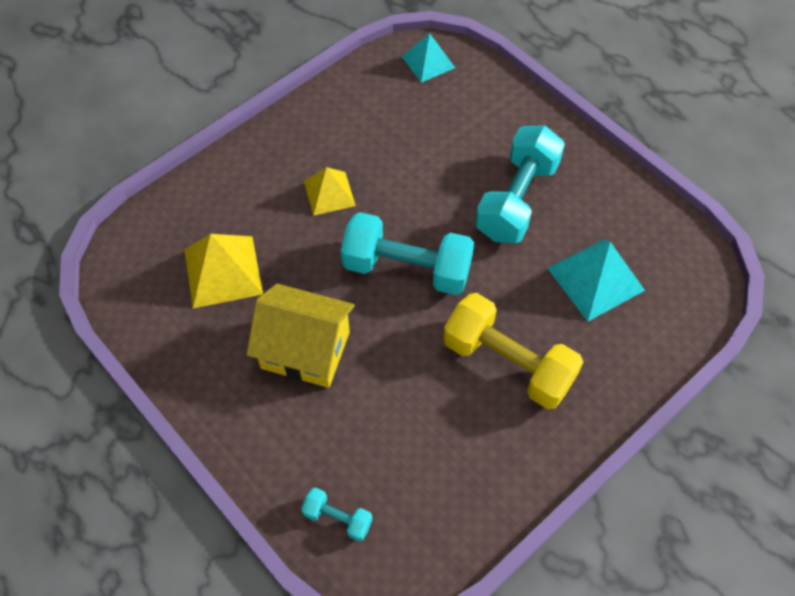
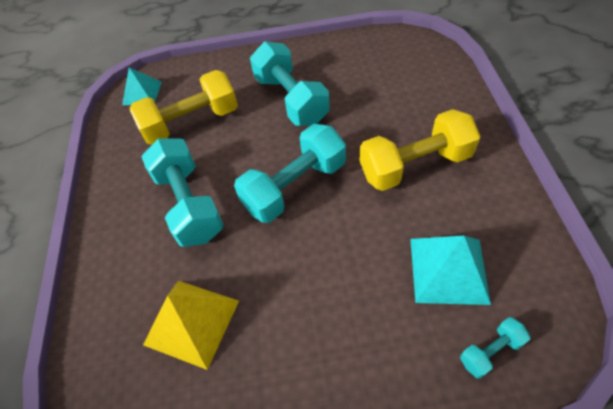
camera: 50 degrees left, 5 degrees down
(305, 350) = (315, 294): yellow house -> none
(329, 193) = (189, 204): yellow pyramid -> turquoise dumbbell
(422, 130) = (191, 122): none -> yellow dumbbell
(595, 279) = (382, 90): turquoise pyramid -> turquoise pyramid (448, 270)

